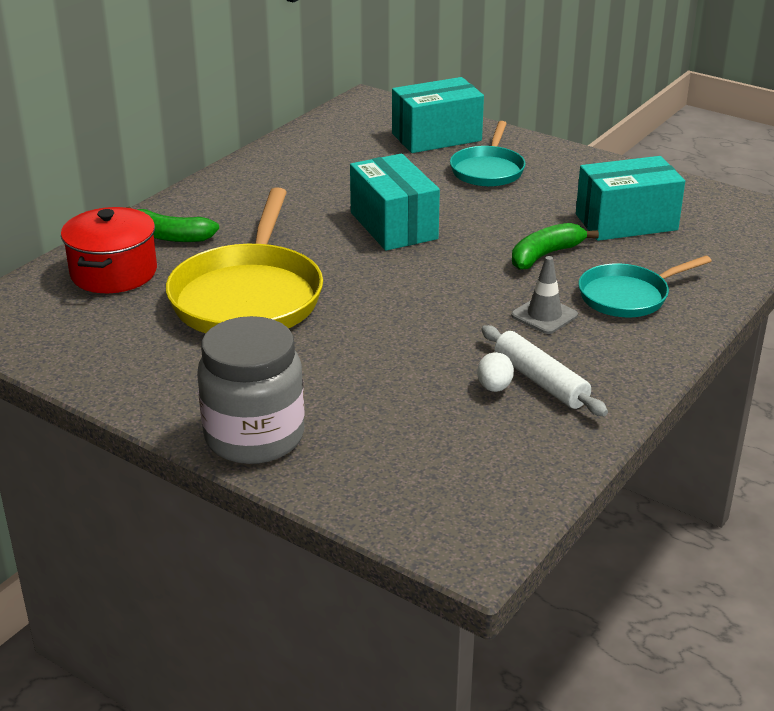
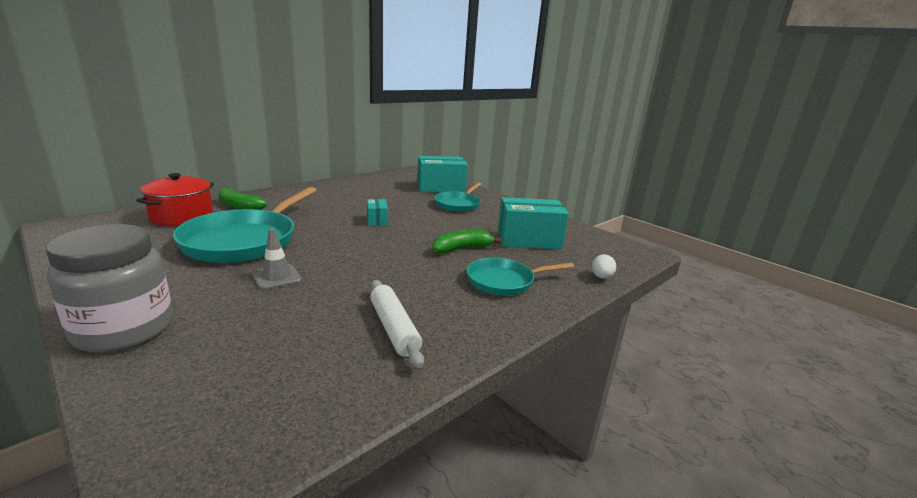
camera: 10 degrees right, 10 degrees down
(249, 296) = (245, 240): yellow pan -> turquoise pan
(393, 226) = (377, 220): turquoise box -> turquoise box, size x0.50
(494, 387) = (352, 327): white egg -> white egg (601, 277)
(544, 315) = (433, 283): grey traffic cone -> grey traffic cone (277, 277)

